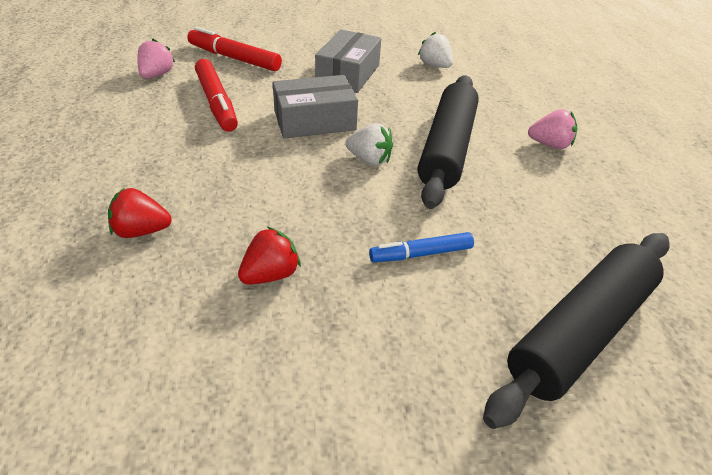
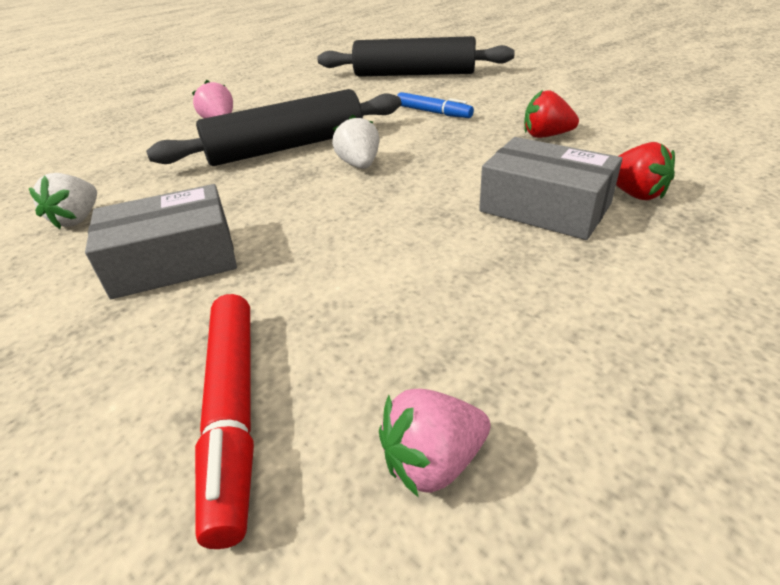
camera: 125 degrees left, 5 degrees down
(217, 102) = (405, 309): red marker -> none
(314, 120) = (335, 219): grey box -> grey box (544, 208)

